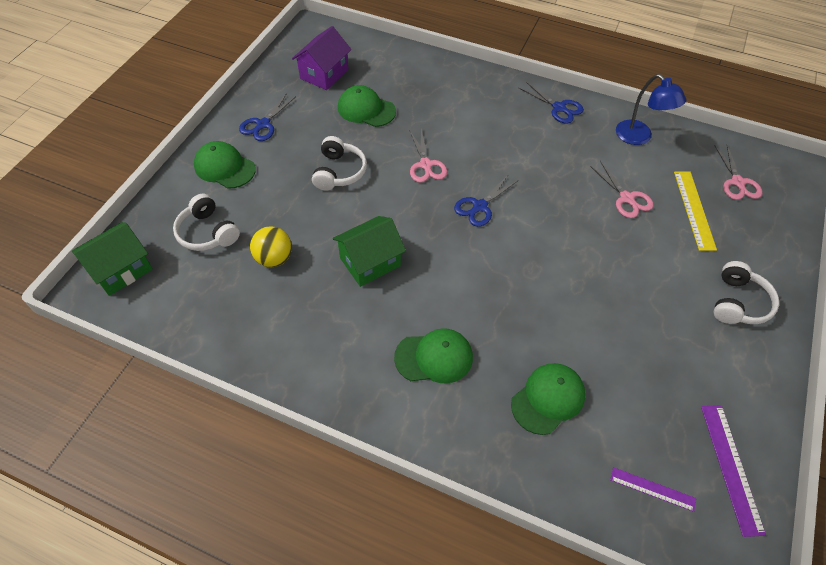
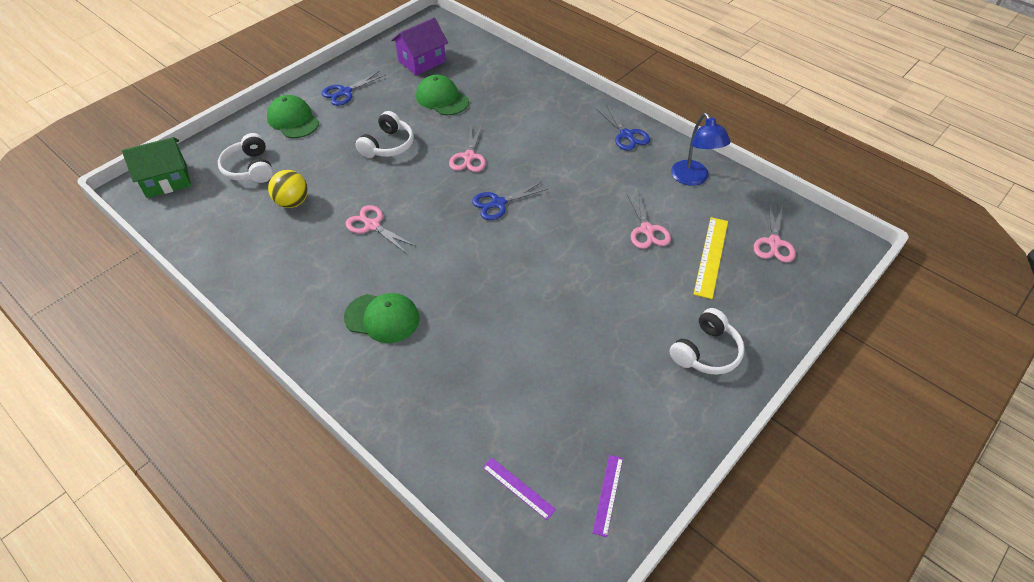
camera: 20 degrees right, 5 degrees down
(370, 262) = (372, 225): green house -> pink scissors
(548, 399) = (465, 382): green cap -> none
(731, 467) = (608, 494): purple ruler -> purple ruler, size x0.62

